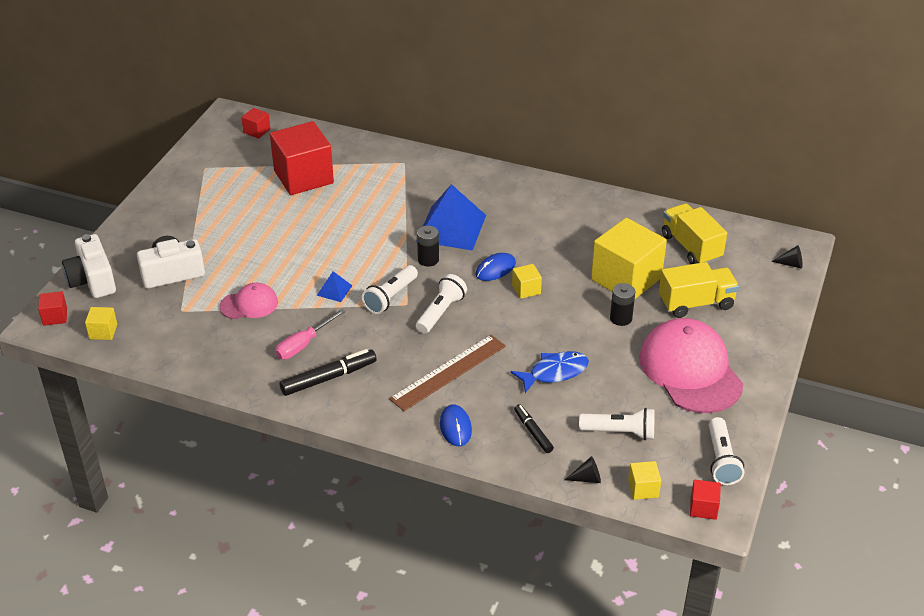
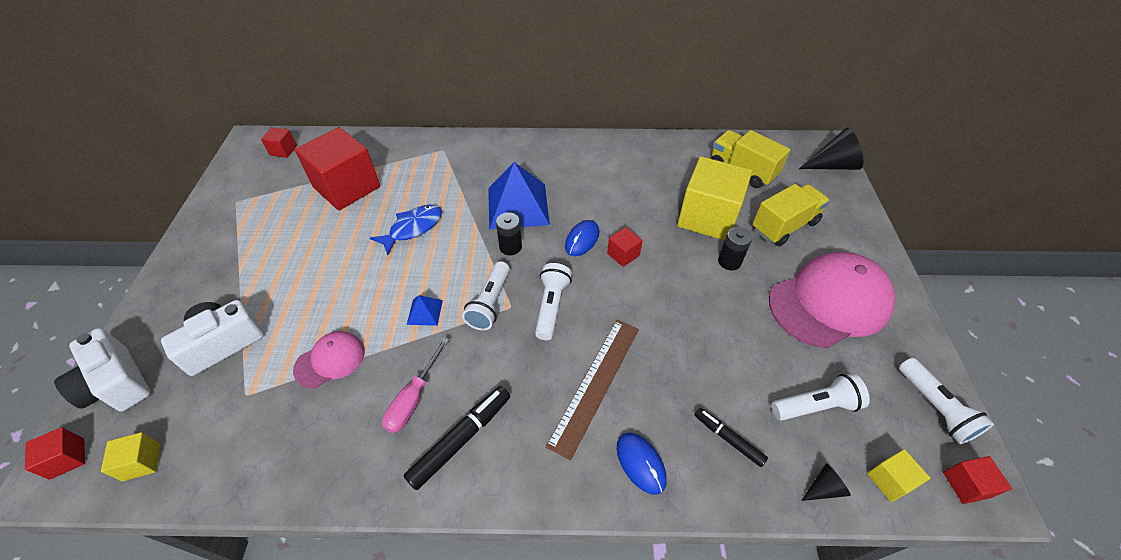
camera: 20 degrees left, 10 degrees up
(526, 289) = (623, 254): yellow cube -> red cube
(554, 372) = (705, 347): blue fish -> blue fish (413, 228)
(690, 370) = (829, 302): pink cap -> pink cap turned 105 degrees clockwise
(791, 264) = (832, 165): black cone -> black cone, size x1.96

